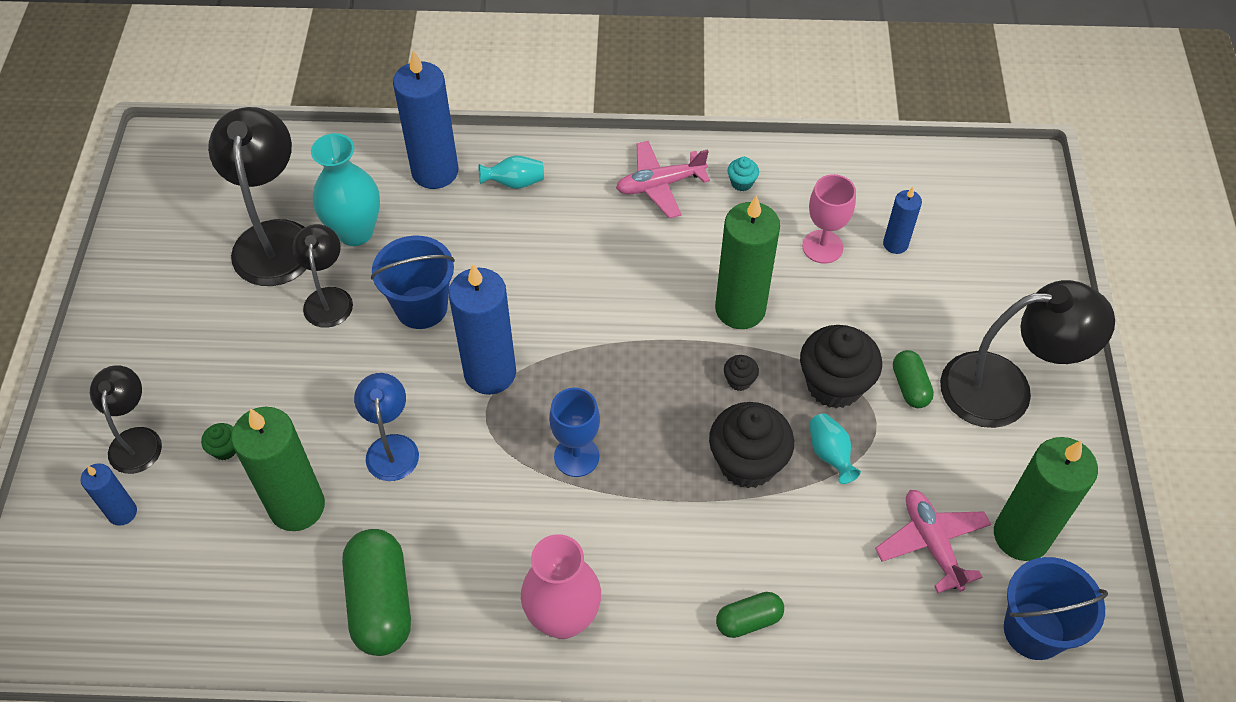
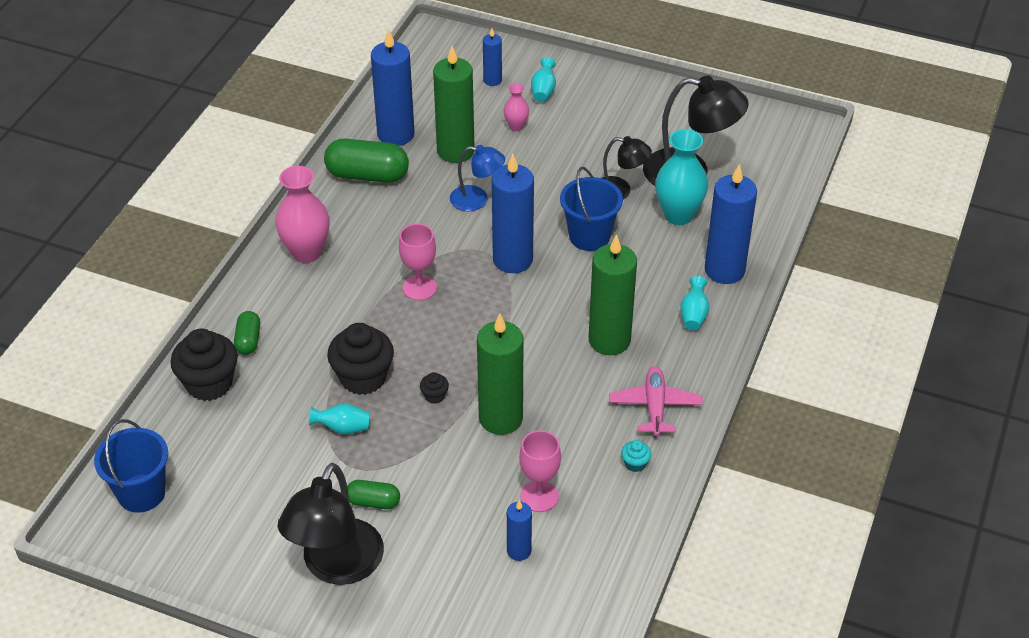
camera: 110 degrees right, 10 degrees down
(136, 440) = (543, 91): black lamp -> turquoise vase
(225, 449) = (516, 126): green cupcake -> pink vase
(279, 599) = (395, 134): none -> blue candle
(576, 456) = (419, 288): blue goblet -> pink goblet
(834, 385) = (400, 453): black cupcake -> black cupcake (209, 384)
(931, 543) = (239, 461): pink plane -> none
(1021, 536) = (212, 518): green candle -> green candle (609, 340)

